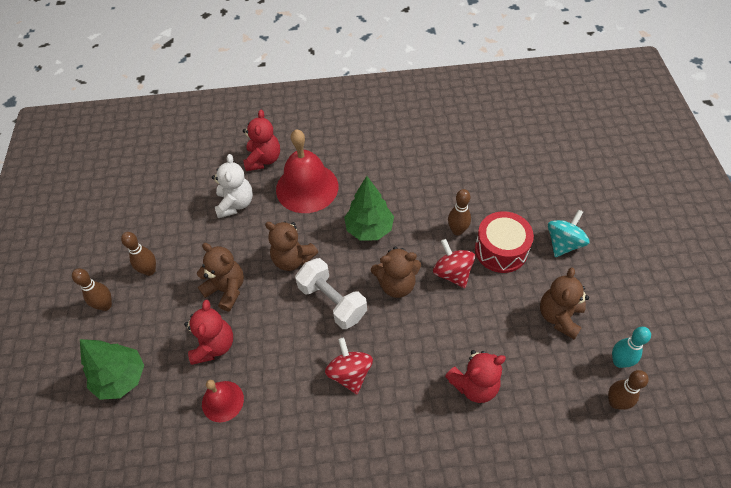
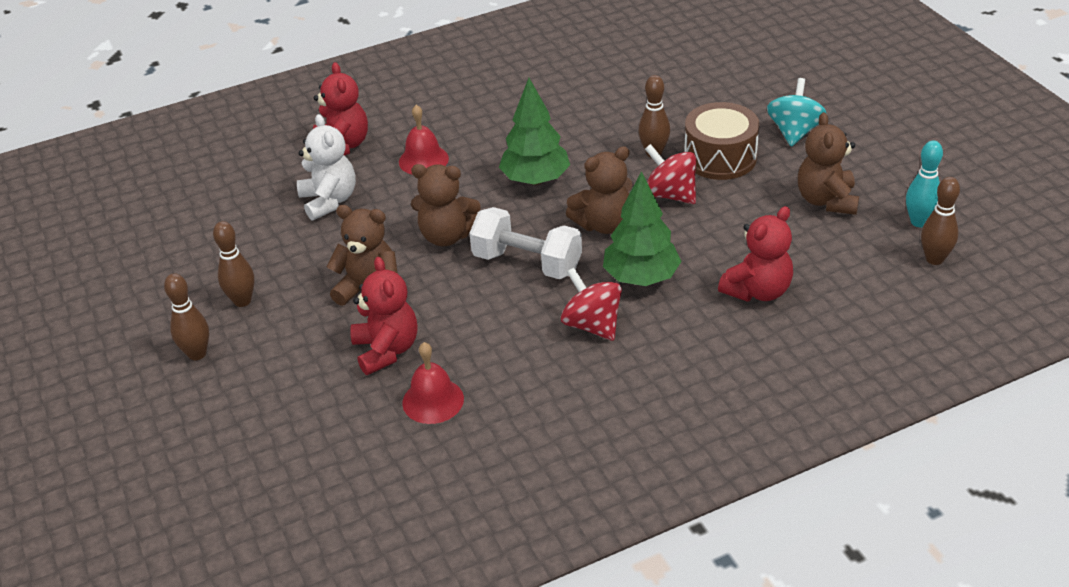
camera: 20 degrees left, 15 degrees down
(121, 378) = (269, 420): green tree -> green tree (641, 278)
(307, 187) = (423, 160): red bell -> red bell, size x0.54
(501, 250) = (720, 157): red drum -> brown drum

